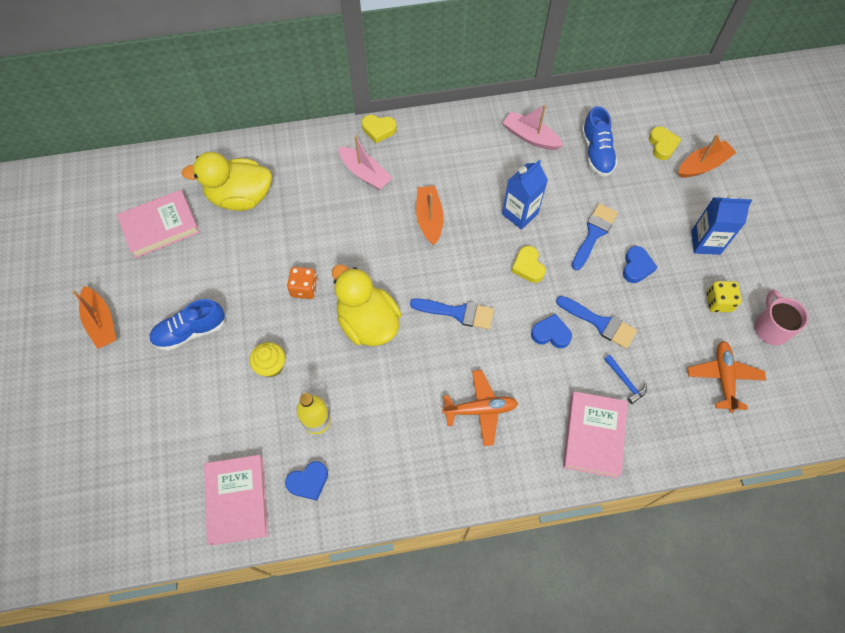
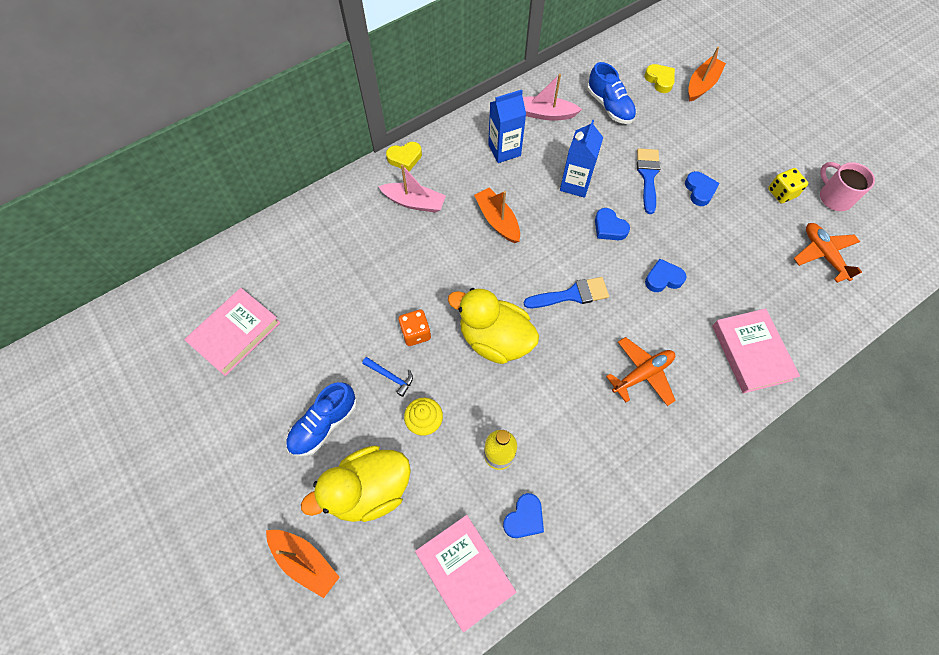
camera: 25 degrees left, 0 degrees up
(101, 322) = (223, 457): orange boat -> orange boat (305, 561)
(240, 197) = (303, 272): yellow duck -> yellow duck (369, 490)
(528, 266) = (609, 228): yellow heart -> blue heart
(600, 323) = (698, 251): blue brush -> none
(625, 381) = (748, 293): blue hammer -> blue hammer (390, 376)
(705, 242) = (742, 147): blue carton -> blue carton (504, 150)

